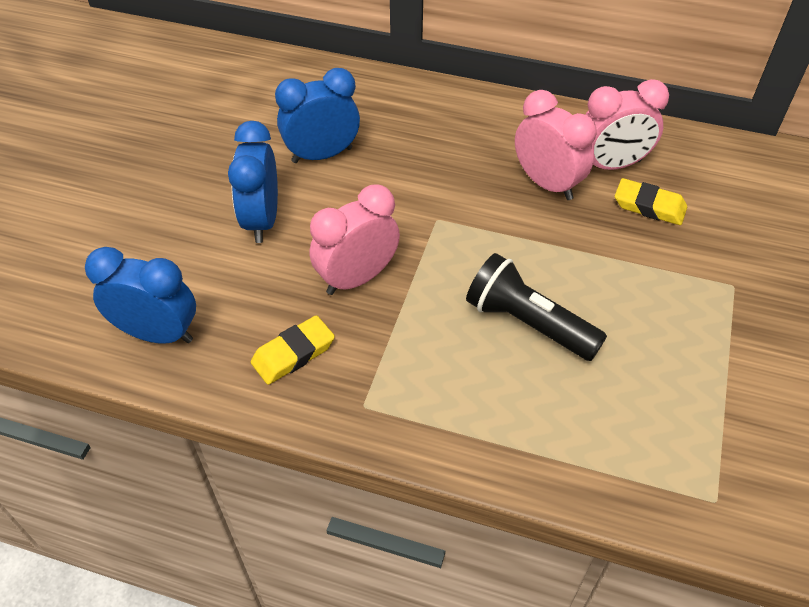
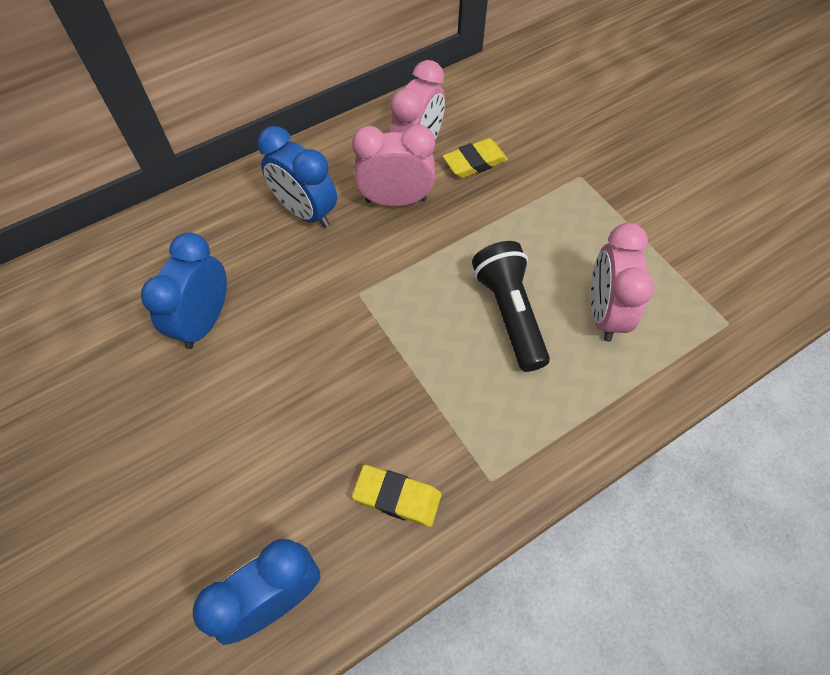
camera: 50 degrees left, 10 degrees up
(262, 220) = (229, 420): blue clock -> blue clock (305, 212)
(293, 353) = (397, 497): yellow eraser -> yellow eraser turned 75 degrees counterclockwise
(357, 278) = (364, 393): pink clock -> pink clock (603, 313)
(528, 323) = (509, 313): black flashlight -> black flashlight turned 90 degrees clockwise

